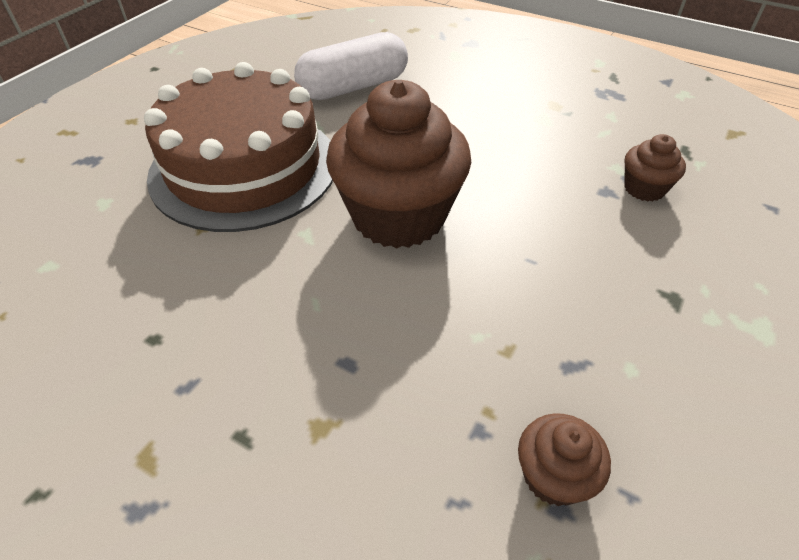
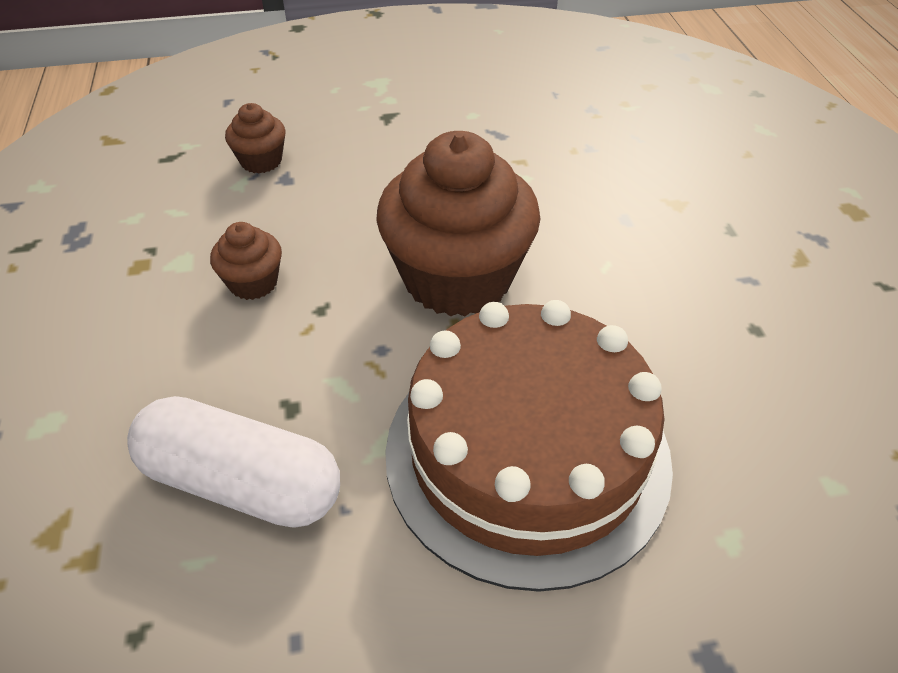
camera: 130 degrees left, 0 degrees up
(553, 476) = (579, 116): brown cupcake -> brown cupcake (253, 283)

